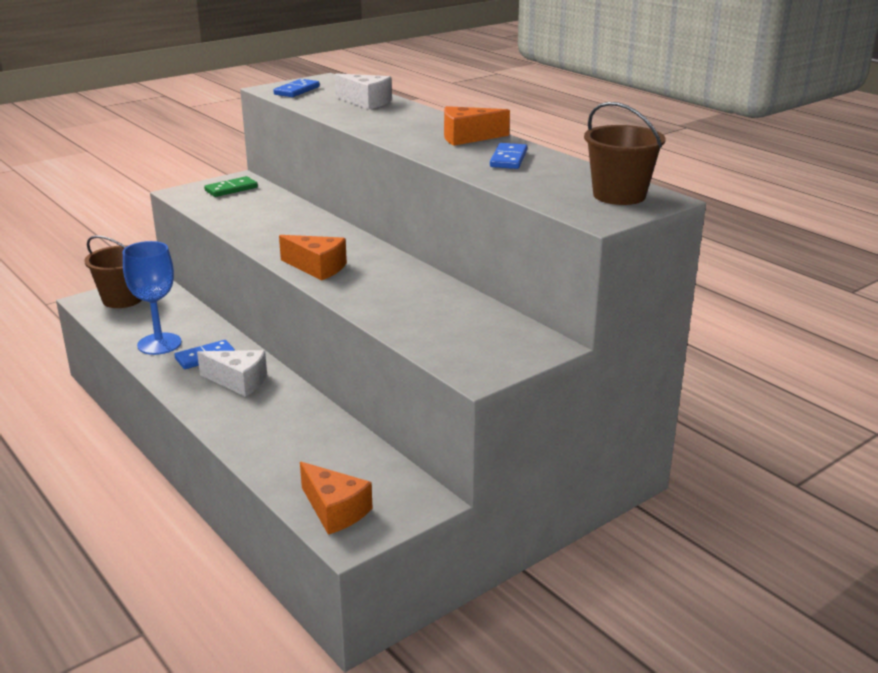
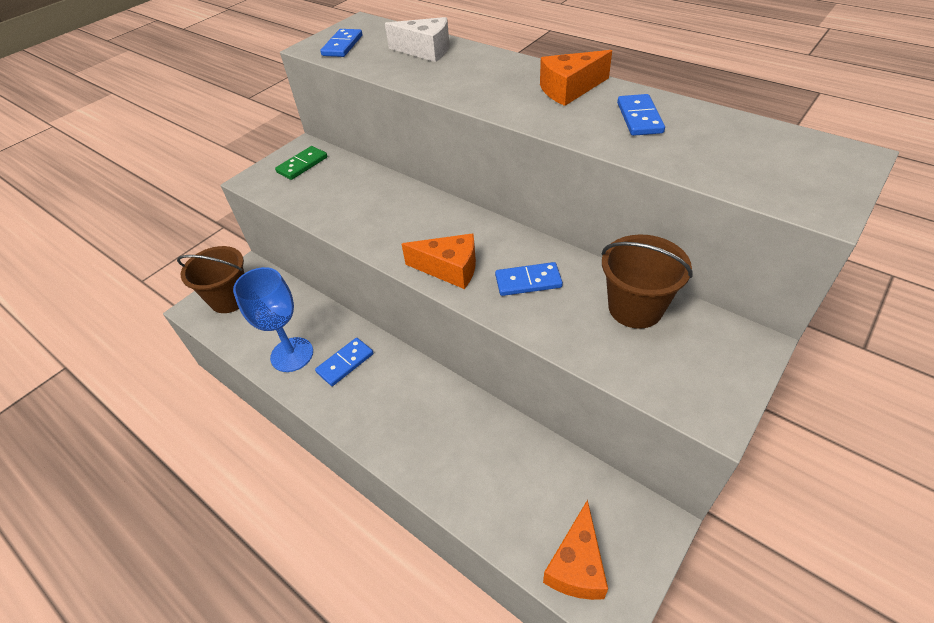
camera: 10 degrees left, 20 degrees up
(239, 381) = (393, 391): white cheese -> none
(335, 510) = (576, 565): orange cheese -> orange cheese turned 75 degrees clockwise
(381, 284) = (528, 281): none -> blue domino
(619, 195) = (805, 159): brown bucket -> brown bucket (635, 308)

